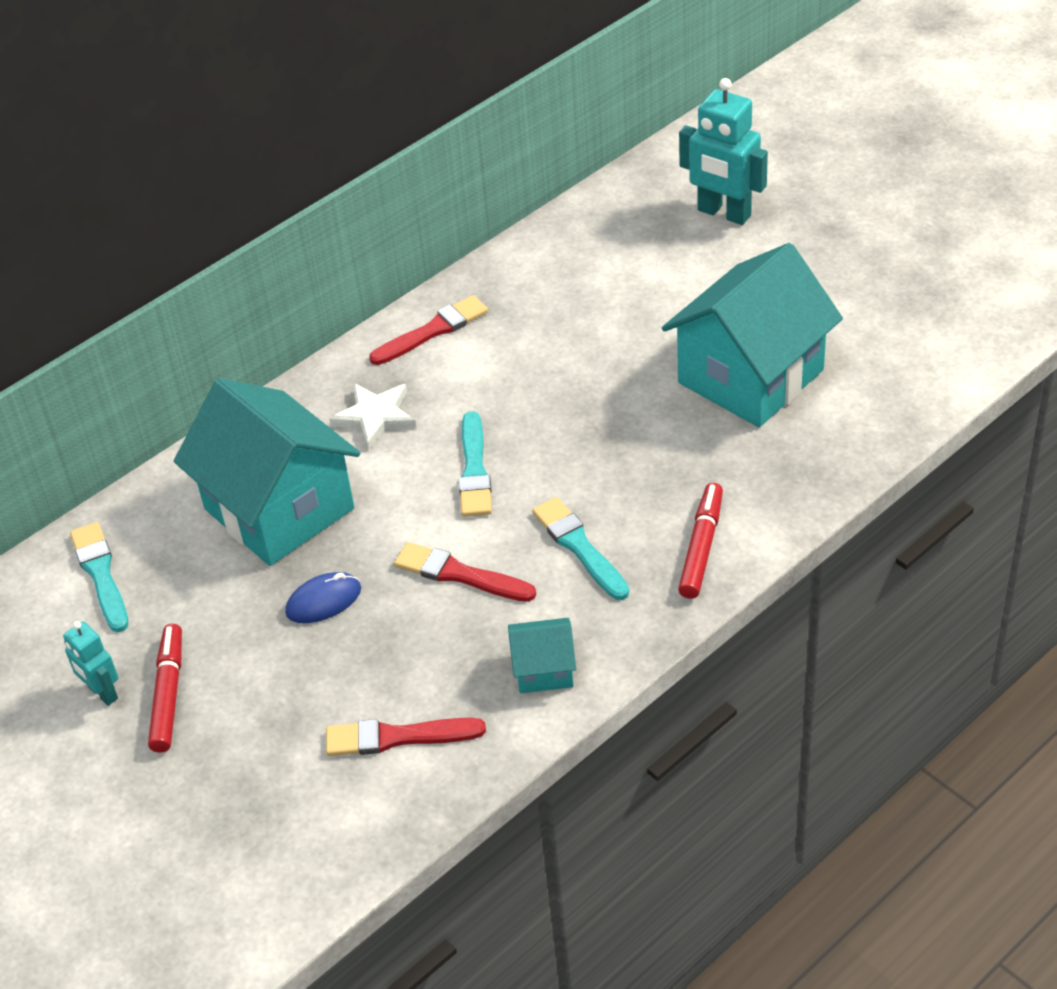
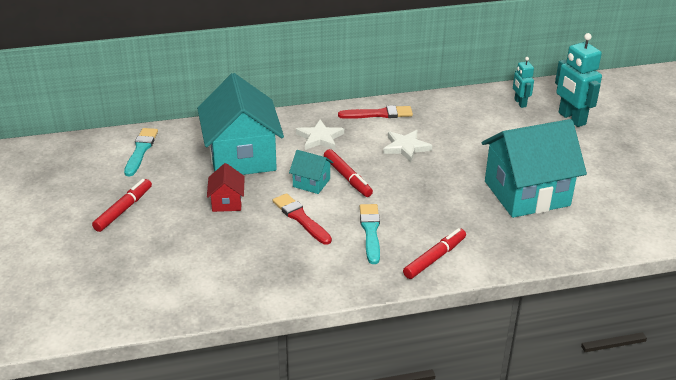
camera: 25 degrees right, 10 degrees down
(102, 693) = (96, 196): turquoise robot -> turquoise robot (520, 103)
(323, 601) = (227, 202): blue mouse -> red house
(397, 737) = (207, 274): red brush -> none
(474, 470) = (347, 178): turquoise brush -> red marker
(520, 375) = (406, 147): none -> white star
(544, 669) = (305, 277): turquoise house -> turquoise house (311, 183)

